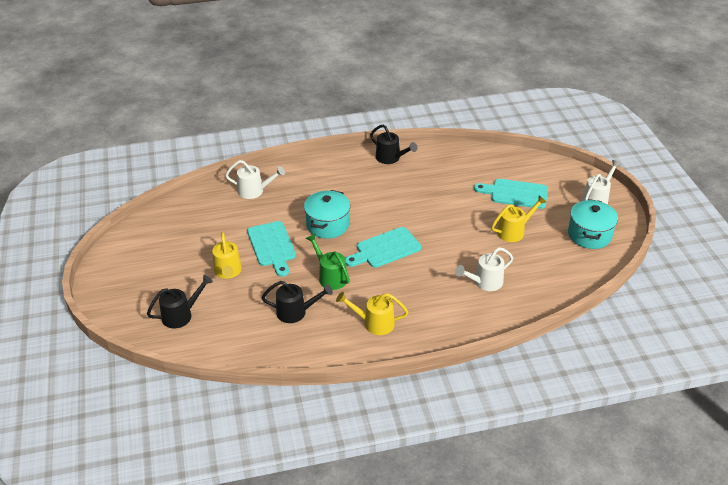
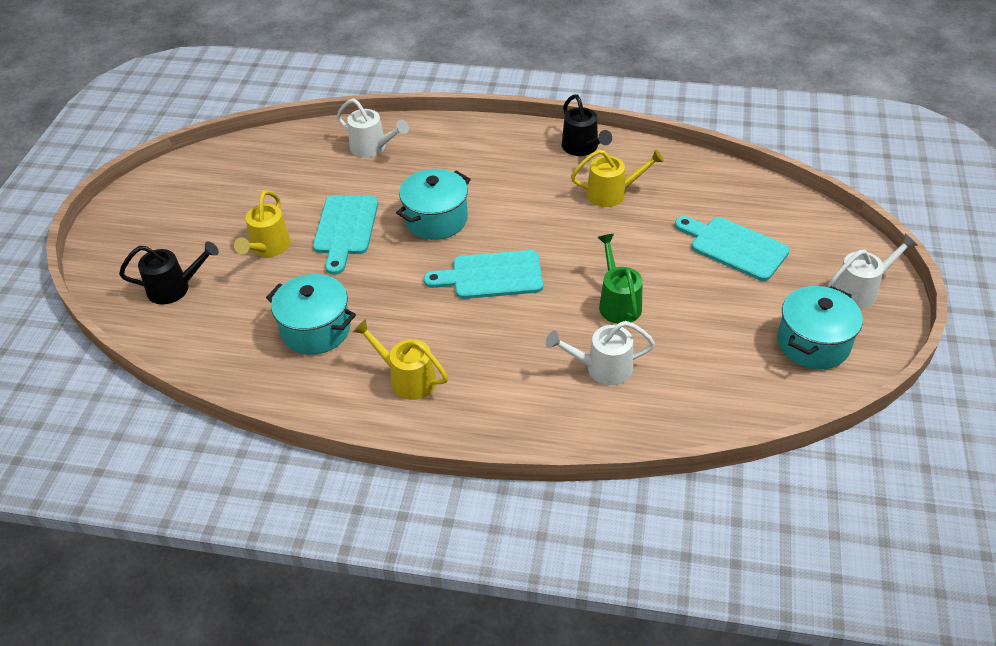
camera: 25 degrees right, 5 degrees up
(296, 312) = (316, 329): black watering can -> turquoise pot
(330, 276) = (392, 293): green watering can -> green watering can (618, 302)
(514, 231) = (696, 303): yellow watering can -> yellow watering can (613, 193)

